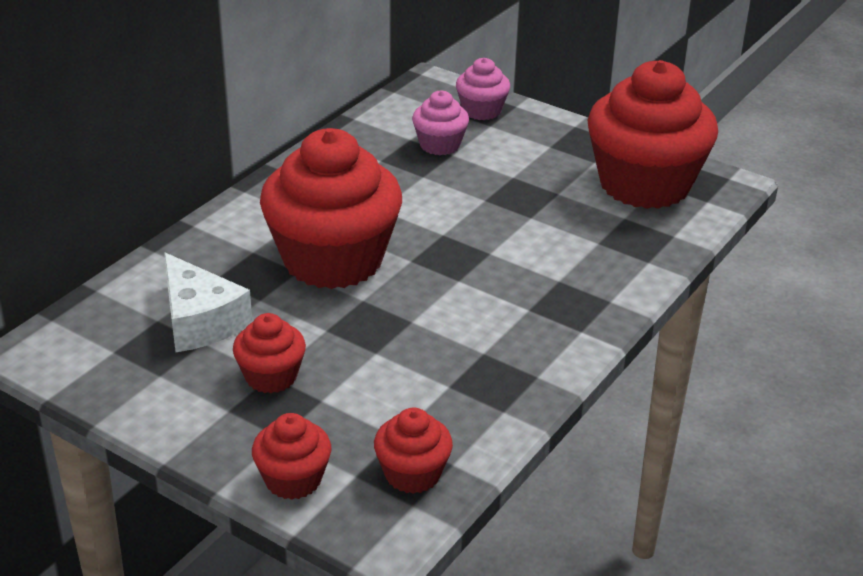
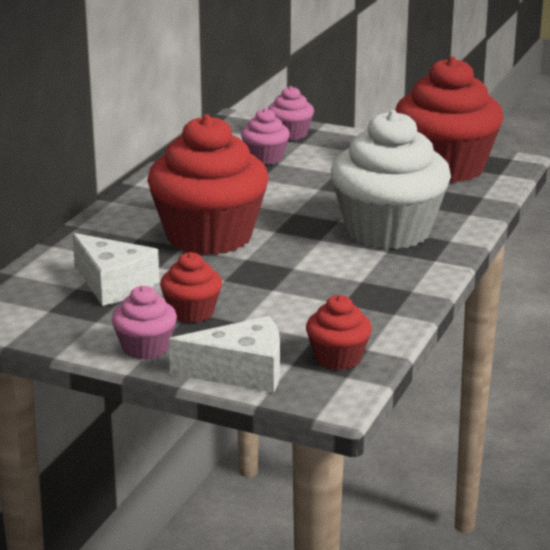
camera: 10 degrees left, 10 degrees down
(199, 426) = (145, 348): none -> pink cupcake
(293, 480) = (241, 372): red cupcake -> white cheese
(542, 277) = (388, 231): none -> white cupcake

